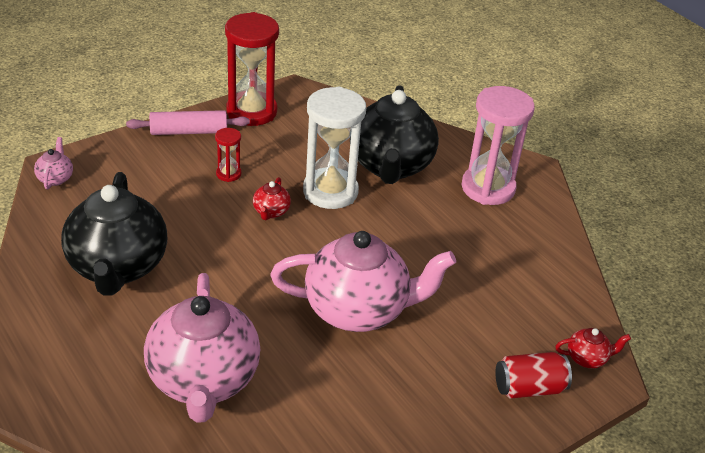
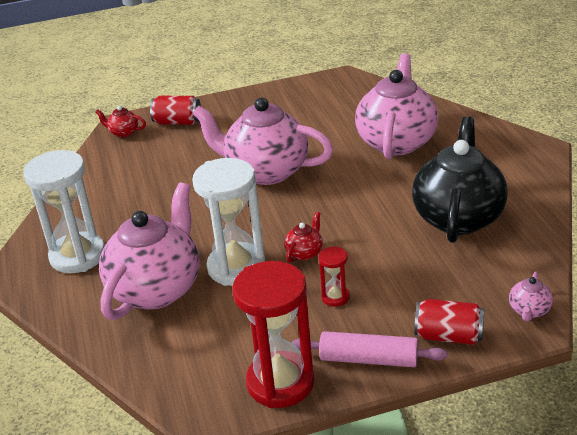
camera: 155 degrees left, 5 degrees down
(126, 153) = (449, 336): none -> red can
(390, 166) = (157, 289): black teapot -> pink teapot
(488, 188) = (78, 256): pink hourglass -> white hourglass

